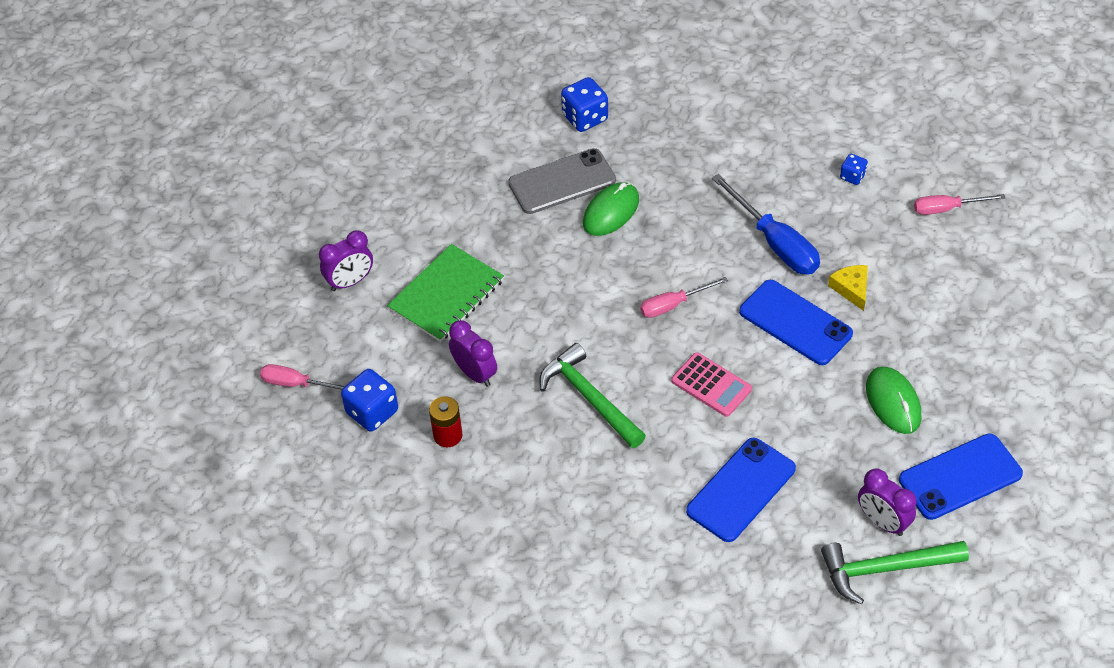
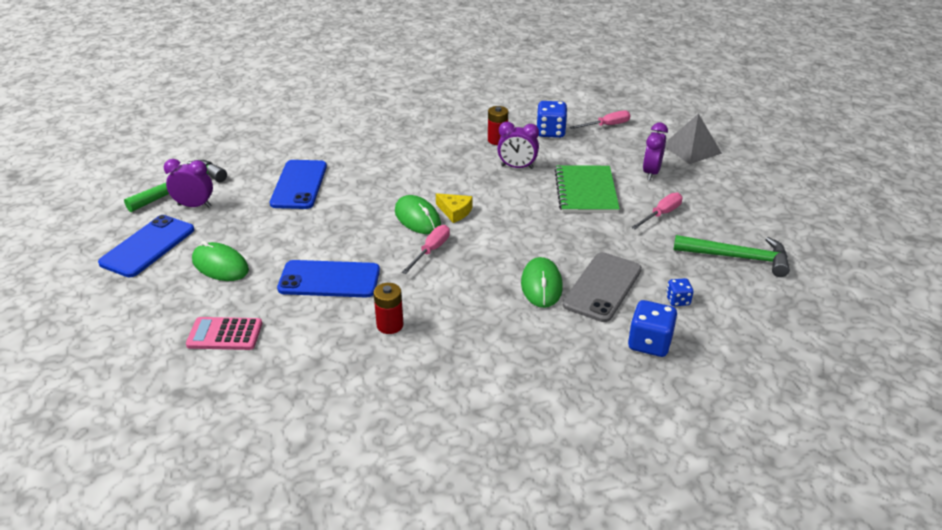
camera: 140 degrees right, 15 degrees down
(262, 290) = (691, 149): none -> grey pyramid
(589, 397) = (435, 185): green hammer -> green hammer (737, 258)
(650, 357) = (417, 218): none -> green mouse
(711, 385) = (362, 221): pink calculator -> pink calculator (225, 334)
(775, 243) = (390, 325): blue screwdriver -> red battery
(851, 289) = (299, 321): yellow cheese -> yellow cheese (455, 211)
(852, 176) = (362, 416): blue dice -> blue dice (677, 300)
(947, 208) = (246, 432): pink screwdriver -> pink screwdriver (661, 214)

